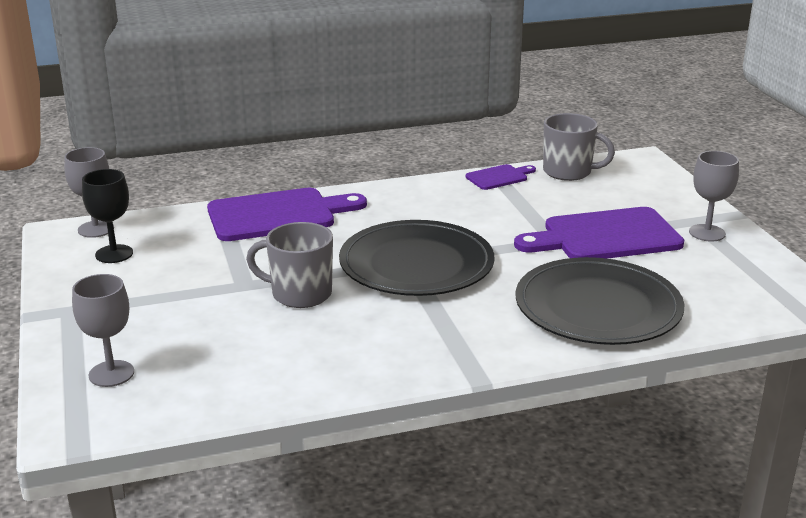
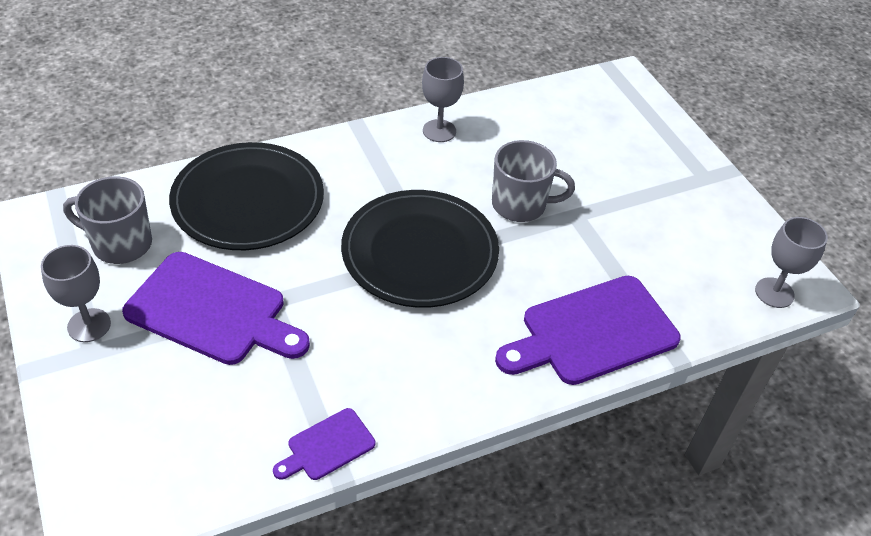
camera: 170 degrees right, 20 degrees up
(111, 374) = (626, 118): grey goblet -> grey goblet (439, 131)
(114, 254) = (724, 252): black goblet -> none
(569, 172) = (224, 470): grey mug -> grey mug (120, 244)
(605, 236) = (212, 311): purple cutting board -> purple cutting board turned 45 degrees clockwise

